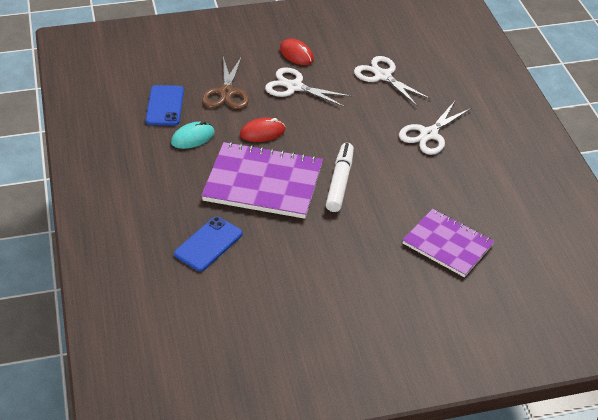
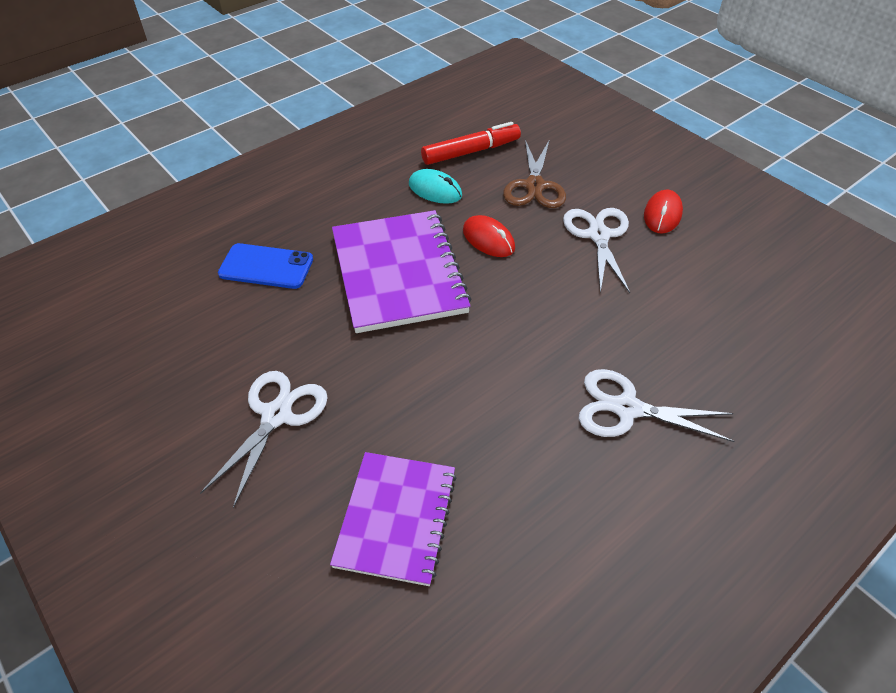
camera: 65 degrees right, 5 degrees up
(165, 106) = (471, 152): blue phone -> red marker
(227, 92) = (534, 186): brown scissors -> brown scissors turned 60 degrees counterclockwise
(340, 182) = (449, 344): white marker -> none
(383, 76) = (706, 311): white scissors -> white scissors (276, 415)

